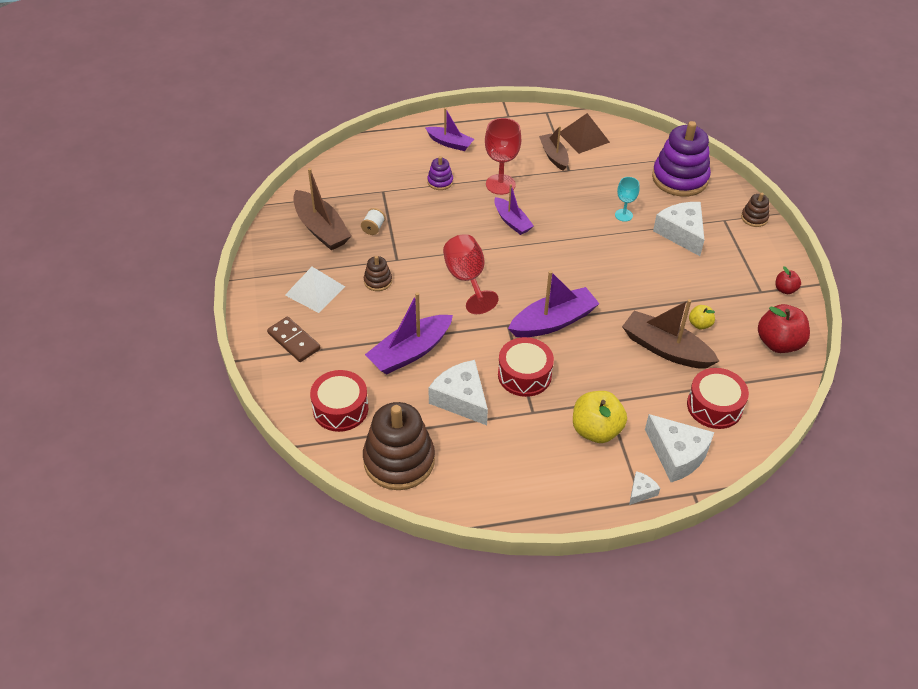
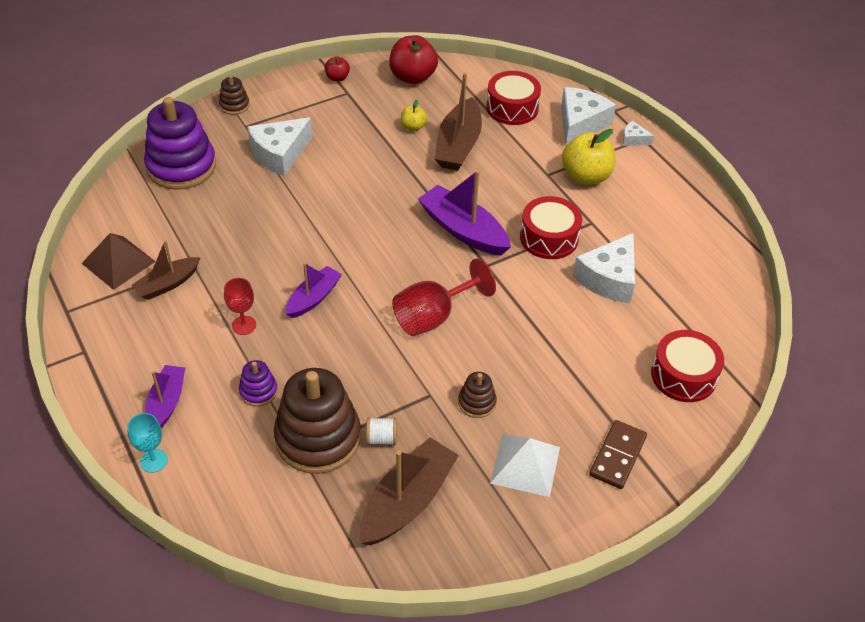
camera: 110 degrees left, 0 degrees up
(399, 460) = (713, 307): brown stacking toy -> brown stacking toy (318, 438)
(410, 352) = (571, 338): purple boat -> none
(500, 184) = (244, 325): red goblet -> red goblet, size x0.58
(623, 215) = (265, 203): turquoise goblet -> turquoise goblet (154, 461)

